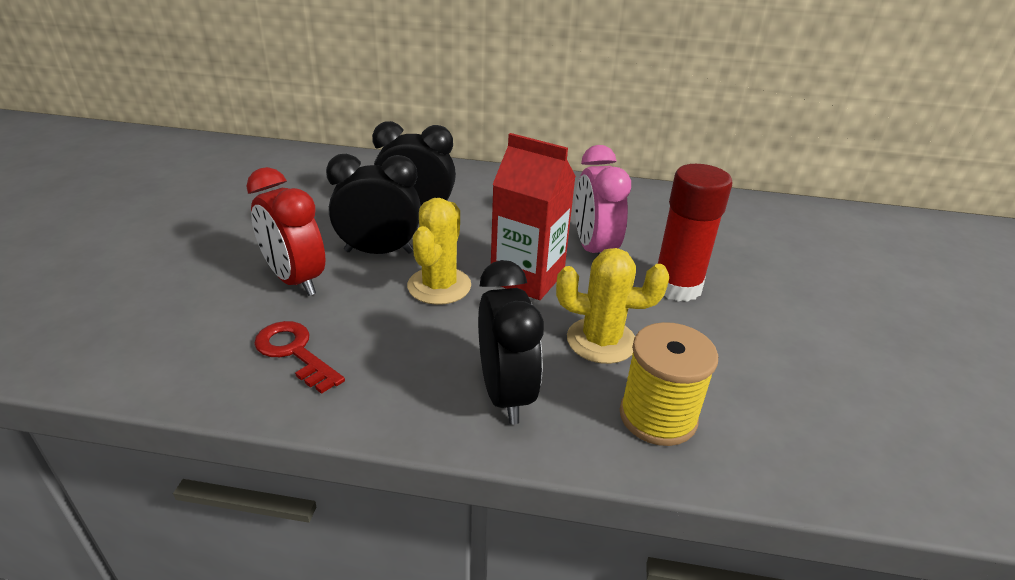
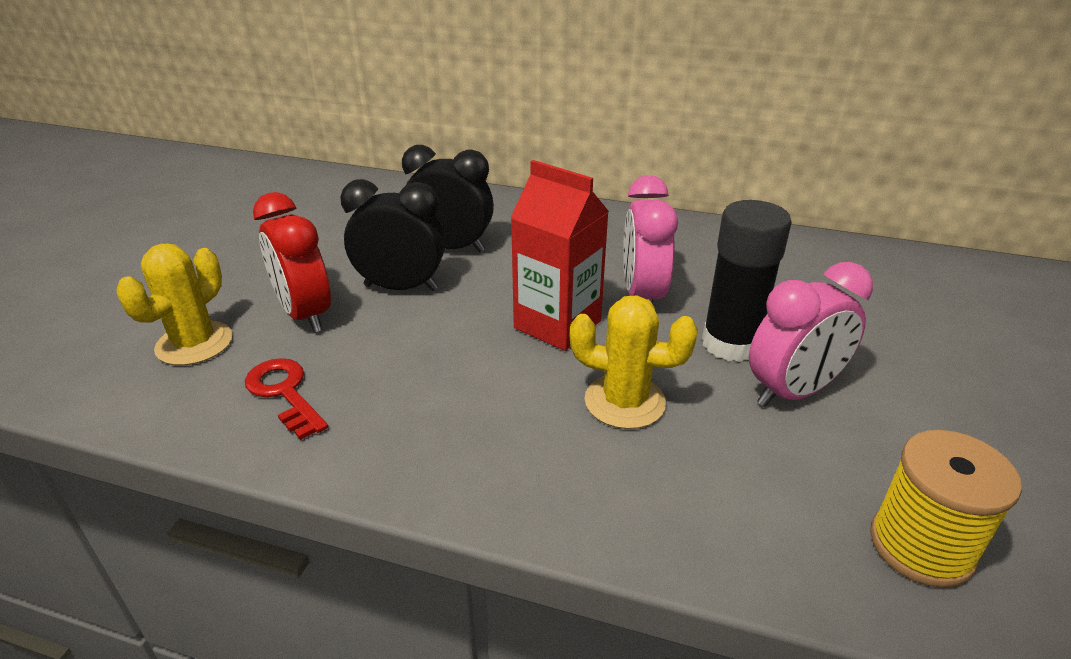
camera: 10 degrees right, 0 degrees up
(439, 286) = (456, 329): yellow cactus -> yellow cactus (194, 343)
(505, 393) = (499, 455): black clock -> none
(658, 416) = (670, 495): yellow spool -> yellow spool (921, 546)
(677, 287) = (731, 343): red glue stick -> black glue stick
(736, 324) = (793, 392): none -> pink clock

